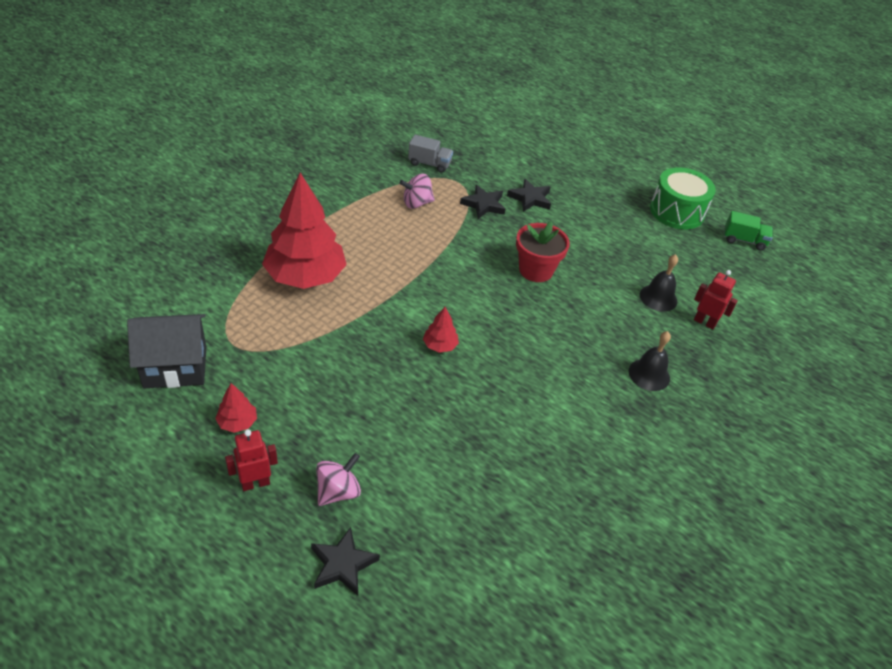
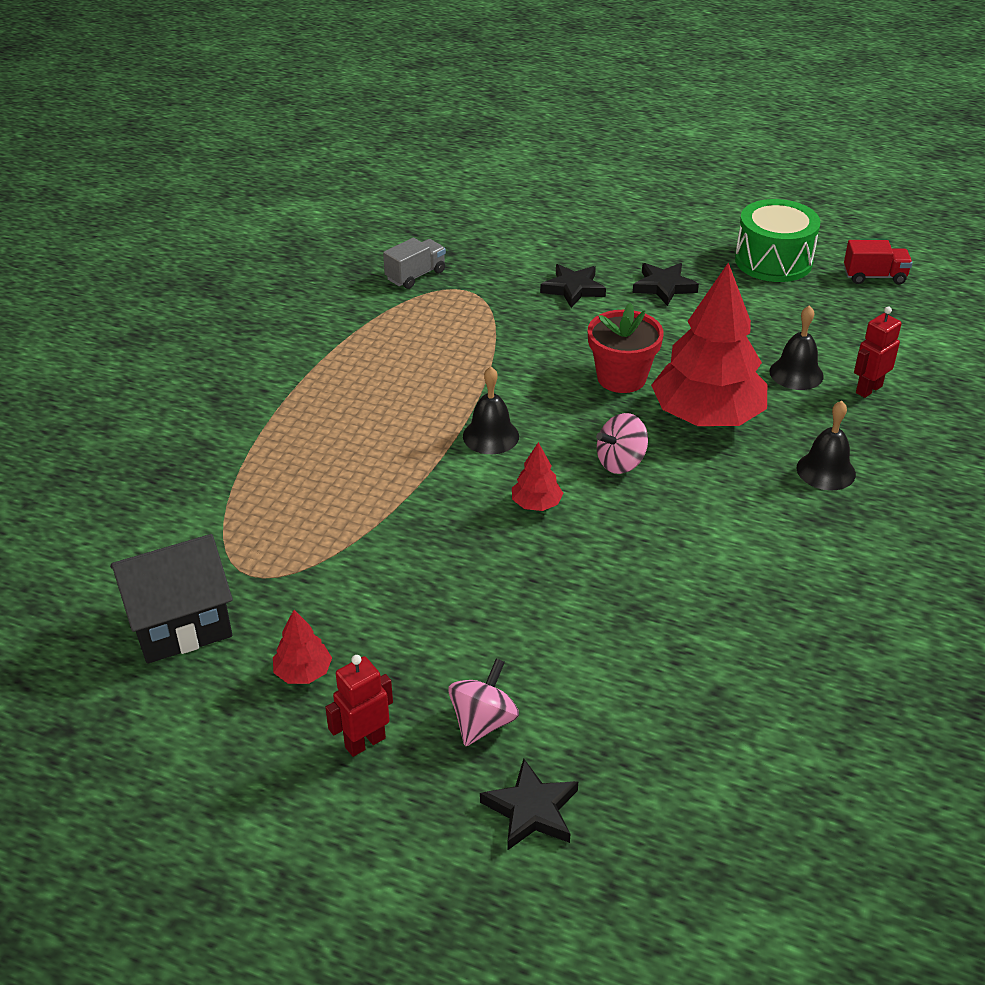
camera: 10 degrees left, 5 degrees down
(305, 276) = (310, 461): red tree -> red tree (706, 417)
(416, 203) = (421, 330): pink spinning top -> pink spinning top (621, 462)
(429, 163) = (415, 275): grey truck -> grey truck turned 45 degrees counterclockwise
(430, 289) = (491, 436): none -> black bell
(483, 205) = (514, 311): black star -> black star (664, 287)
(704, 322) = (868, 389): red robot -> red robot turned 60 degrees counterclockwise
(744, 240) = (874, 276): green truck -> red truck

